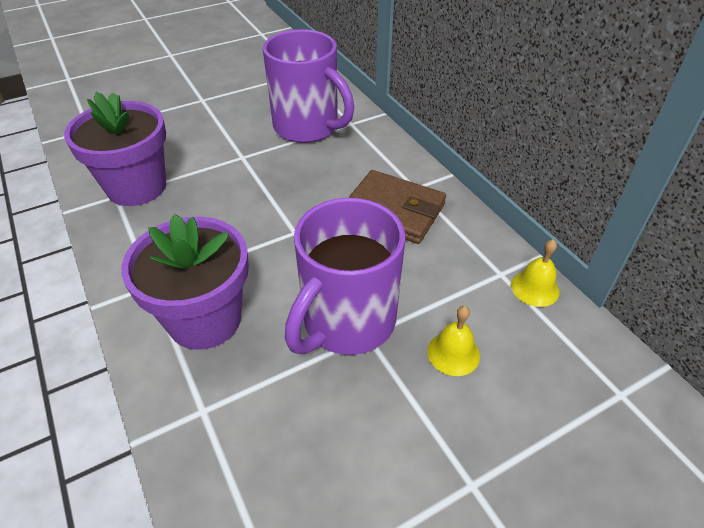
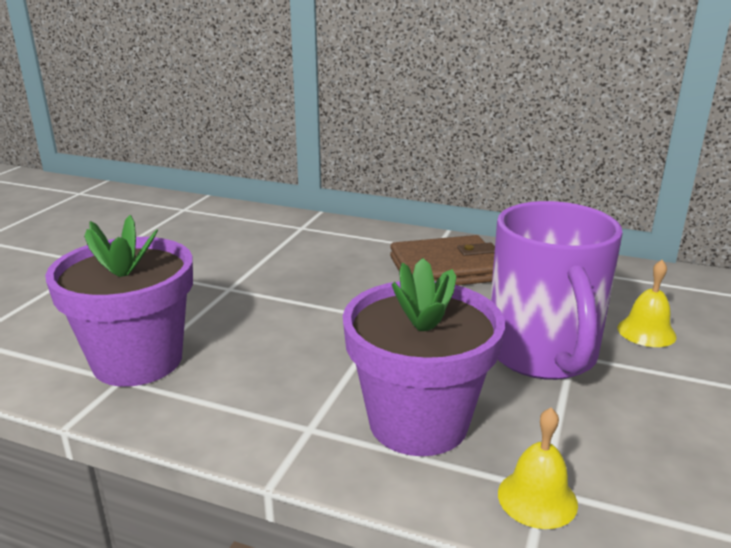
camera: 40 degrees left, 20 degrees down
(308, 127) = (263, 244): purple mug -> none
(535, 288) = (624, 270): yellow bell -> yellow bell (537, 498)

